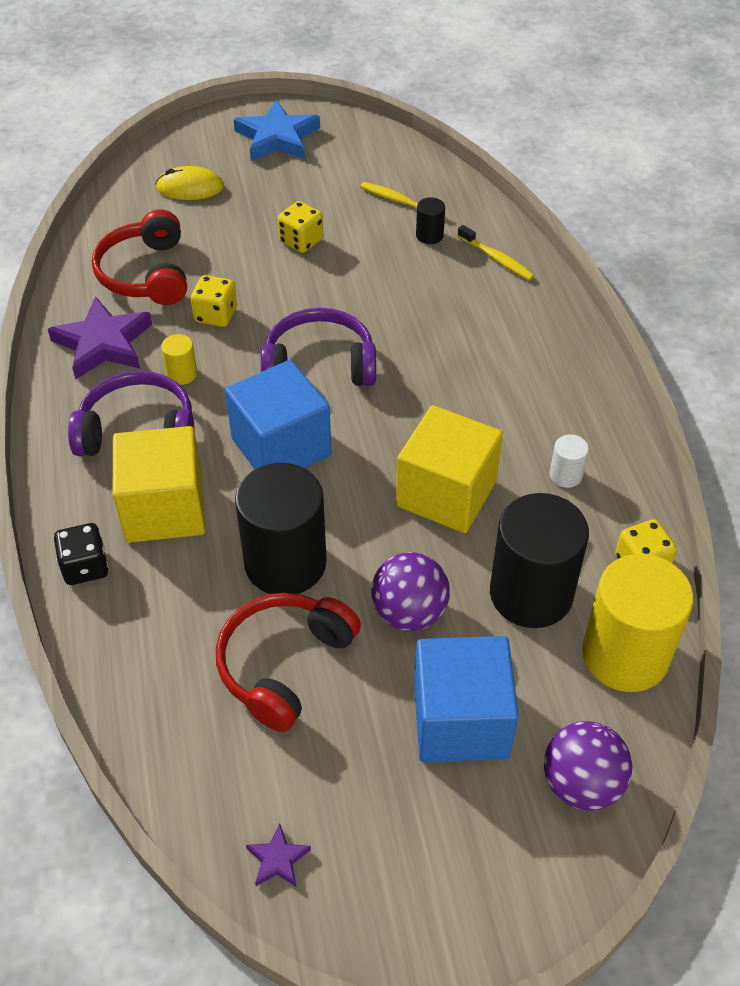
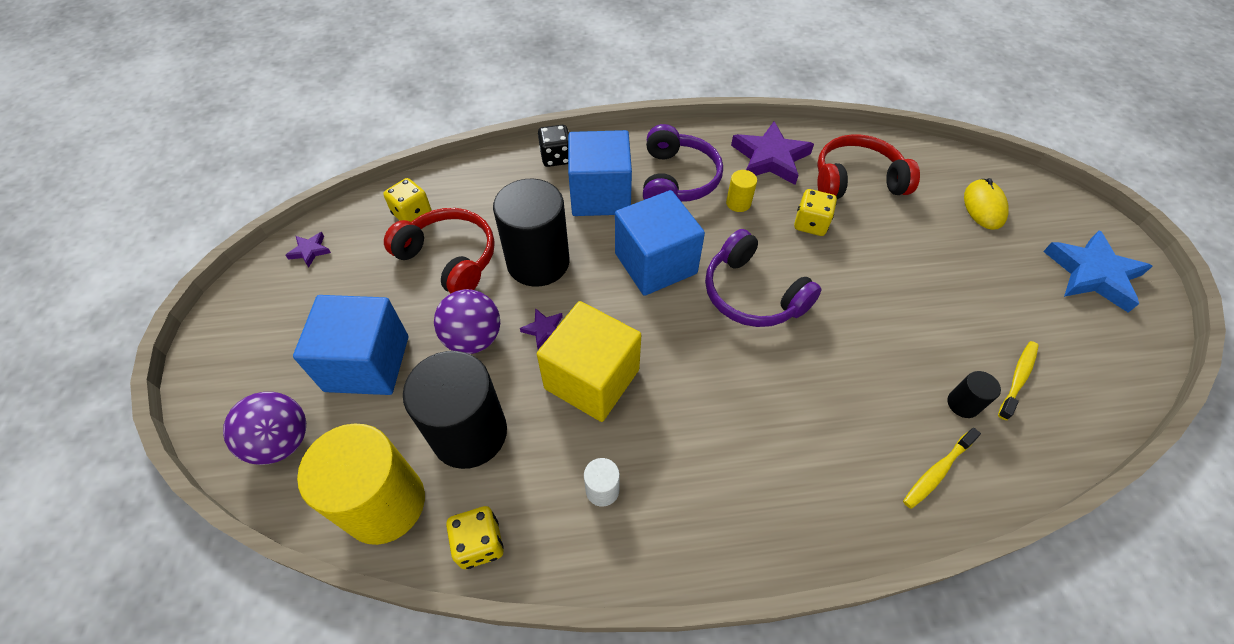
camera: 95 degrees right, 5 degrees up
(164, 509) = (600, 195): yellow cube -> blue cube
(301, 241) = (925, 287): yellow dice -> yellow dice (412, 214)
(319, 365) = (752, 294): purple headphones -> purple headphones turned 135 degrees clockwise
(388, 544) = (544, 330): none -> purple star

